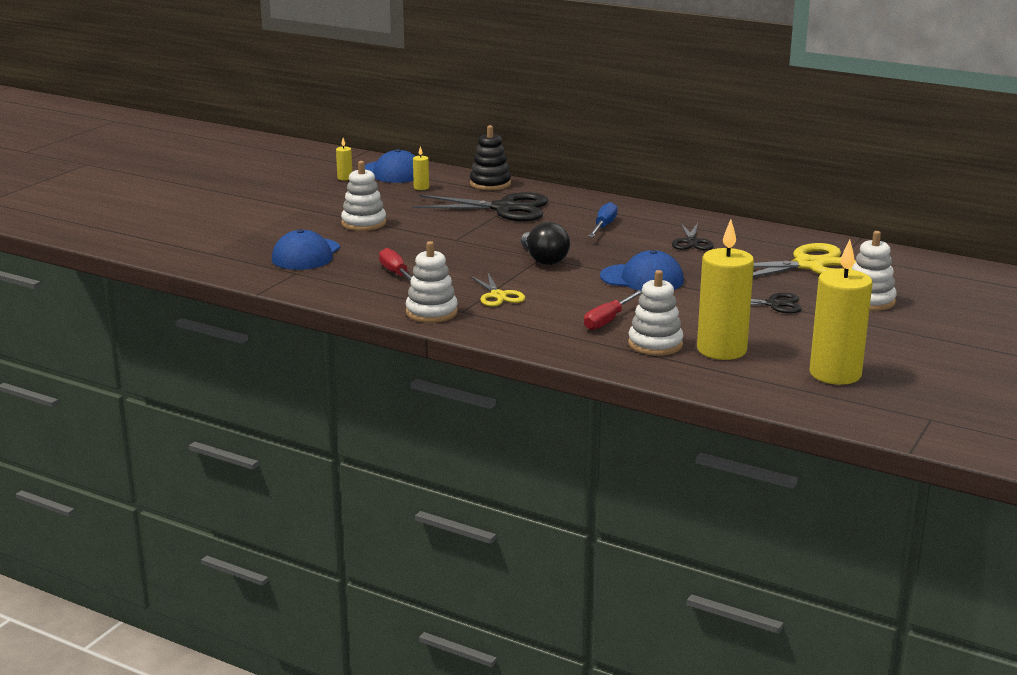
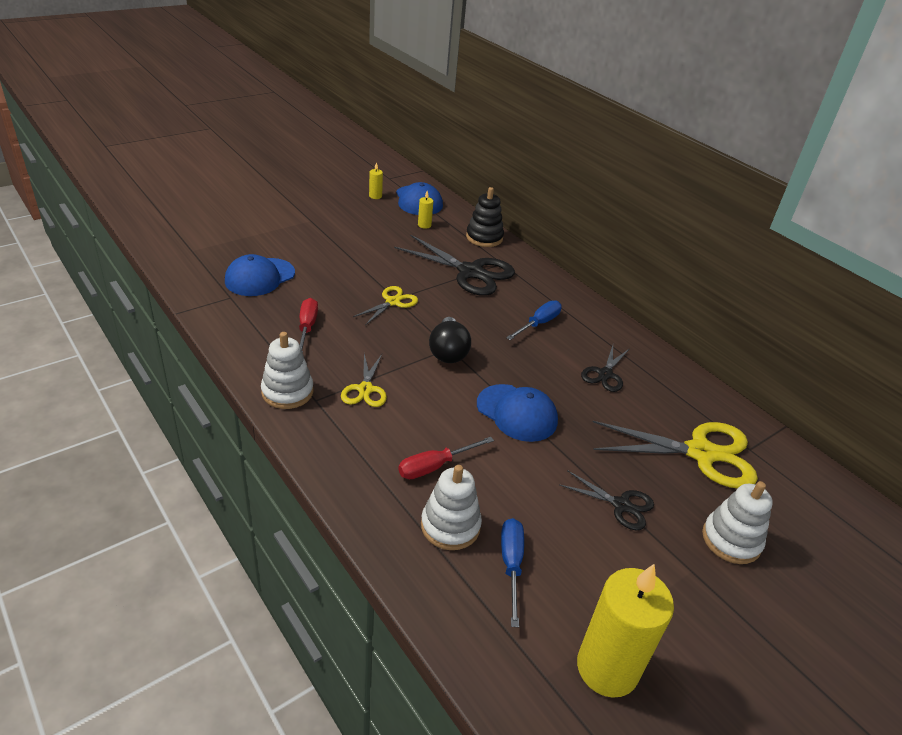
camera: 20 degrees right, 15 degrees up
(364, 223) = (340, 254): white stacking toy -> none
(455, 242) = (392, 302): none -> yellow scissors
(721, 350) = (511, 565): yellow candle -> blue screwdriver

